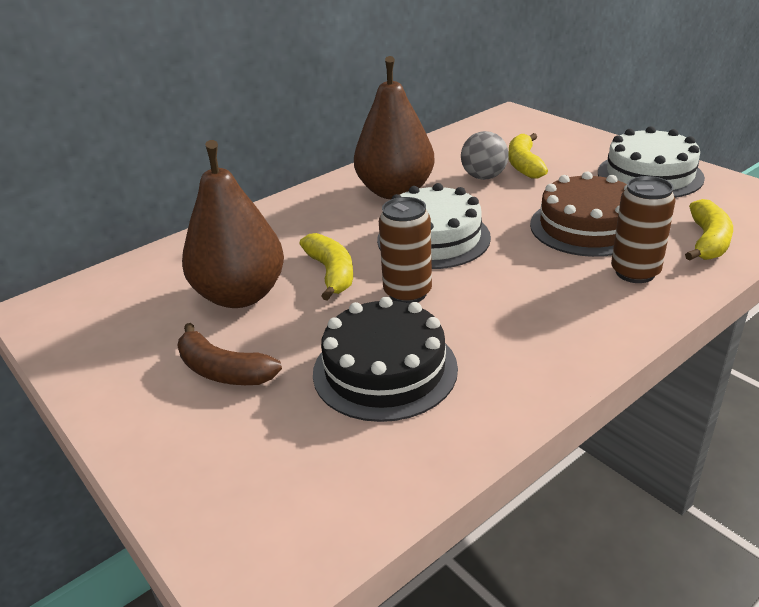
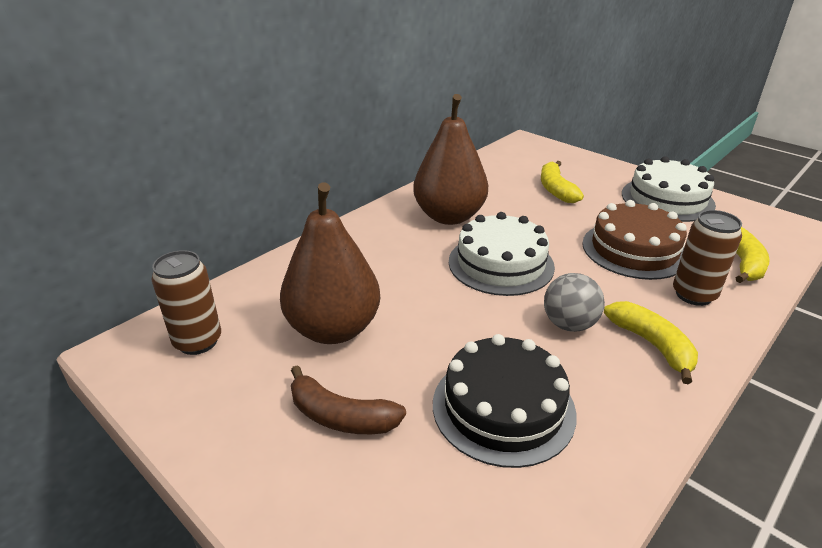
camera: 10 degrees left, 0 degrees up
(331, 273) = (416, 302): yellow banana -> yellow banana (652, 345)
(407, 293) = (496, 321): brown can -> brown can (198, 341)
(483, 177) = (524, 202): grey ball -> grey ball (569, 324)

